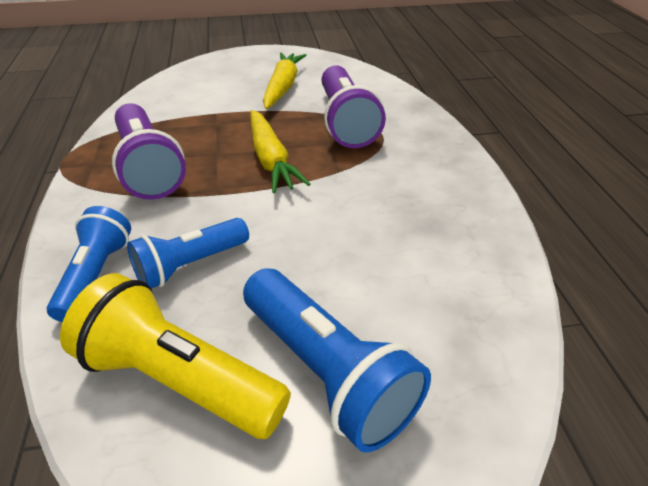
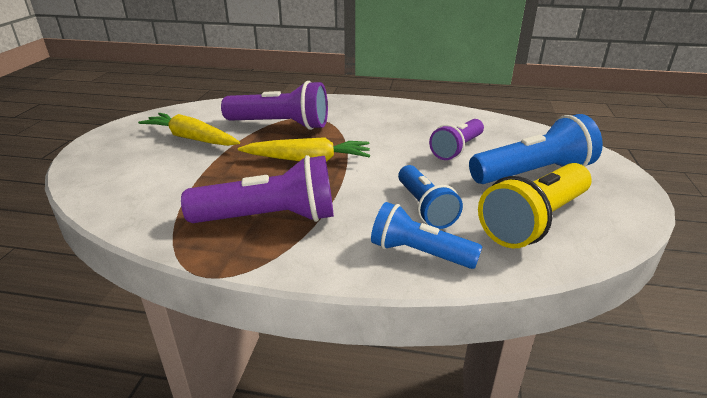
camera: 70 degrees left, 10 degrees down
(366, 273) = (457, 149): none -> purple flashlight

